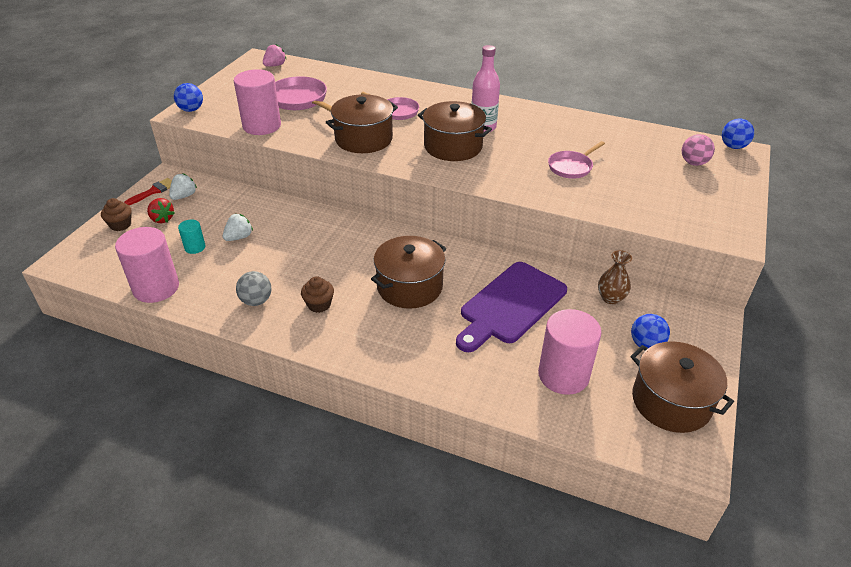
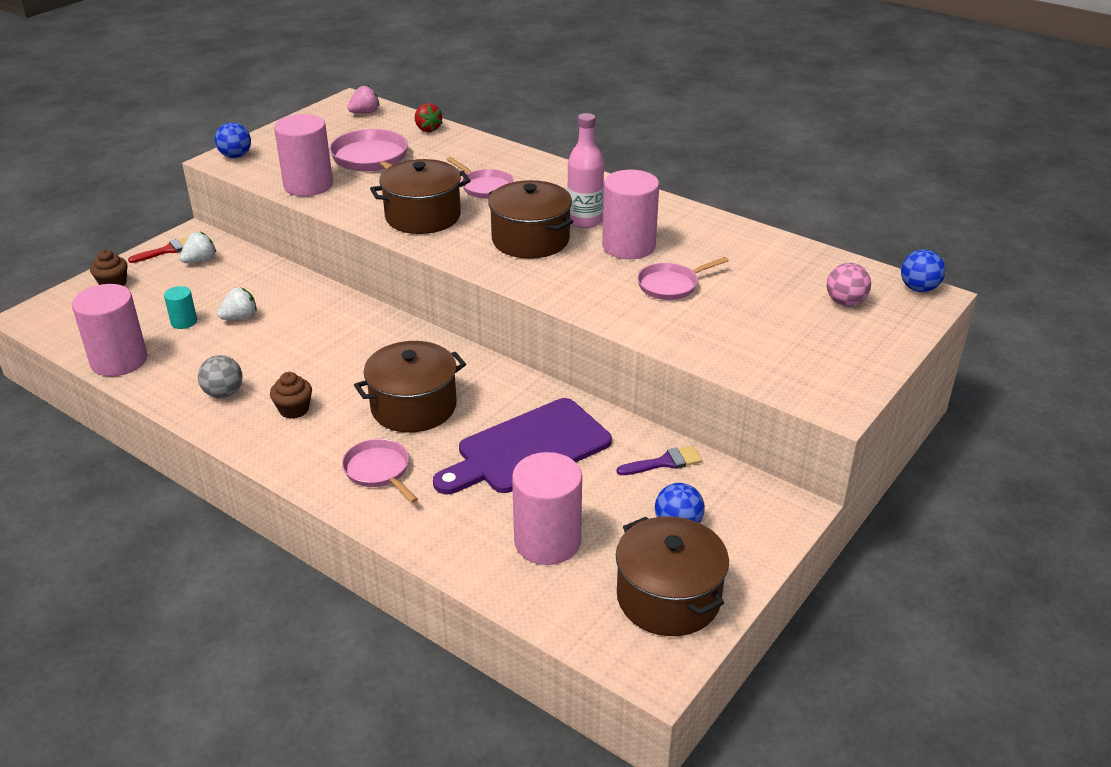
camera: 15 degrees right, 5 degrees down
(162, 219) = (162, 284): red strawberry -> red strawberry (428, 129)
(410, 343) = (379, 471): none -> pink pan
(525, 142) = (628, 246): none -> pink cylinder
(610, 298) = (664, 462): brown vase -> purple brush

